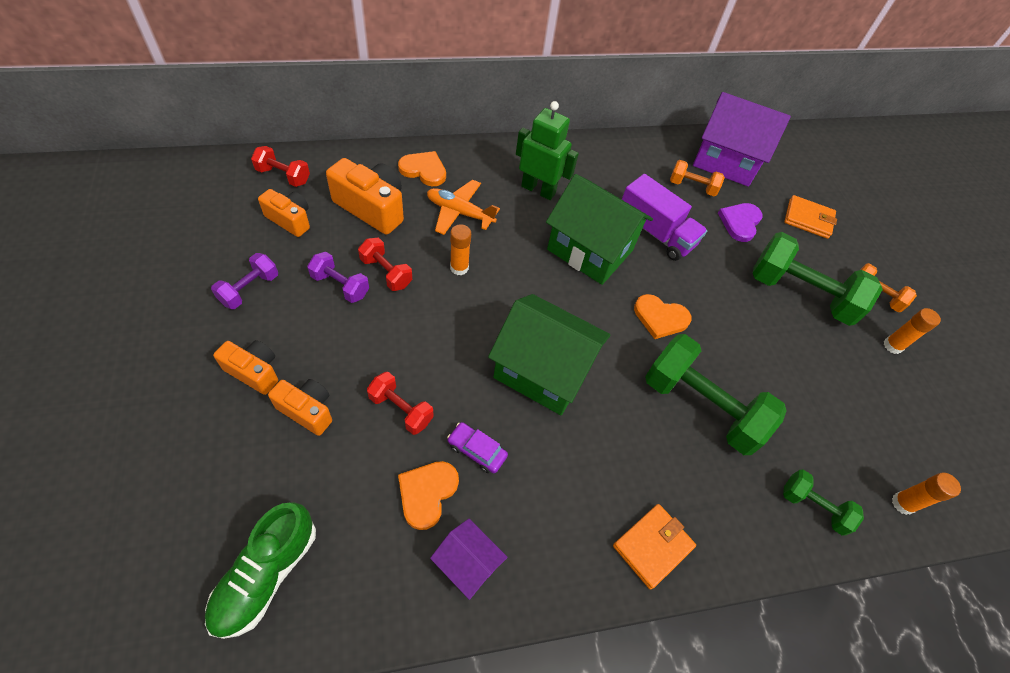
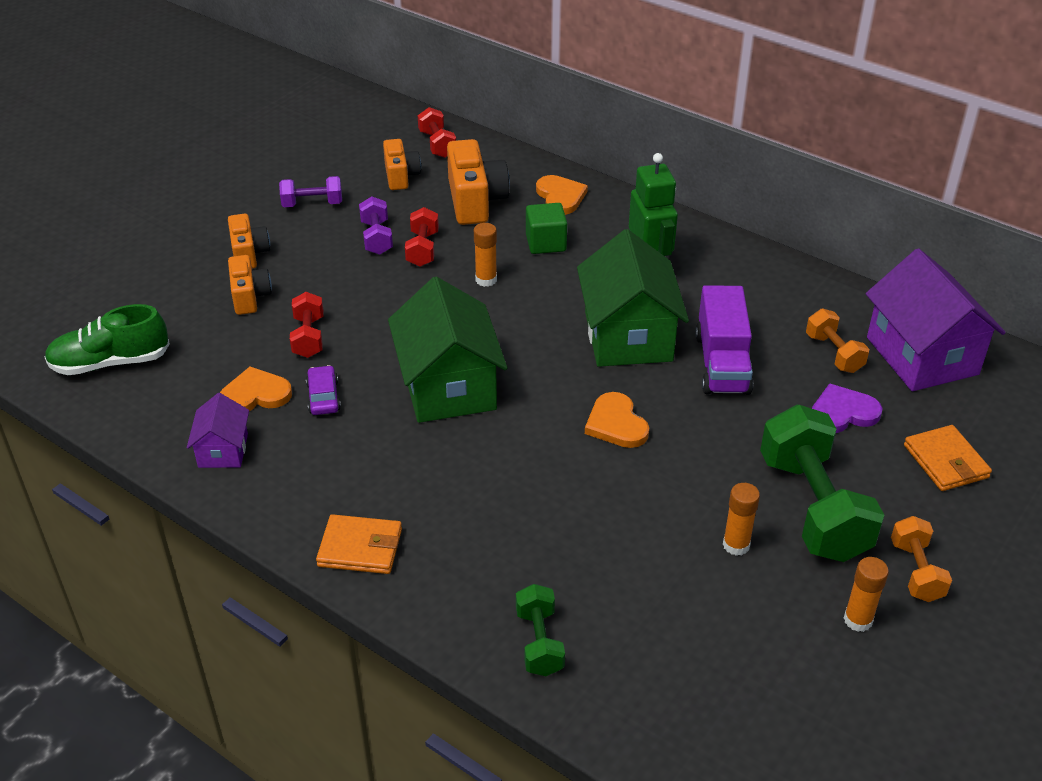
camera: 55 degrees right, 15 degrees down
(459, 212) = (546, 243): orange plane -> green cube
(701, 406) = (550, 505): green dumbbell -> none
(902, 503) = (637, 717): orange glue stick -> orange glue stick (736, 545)

